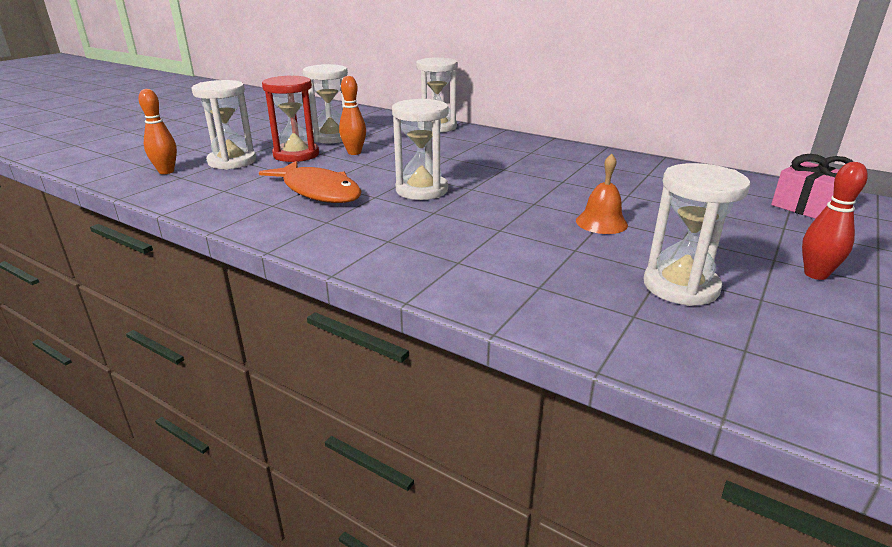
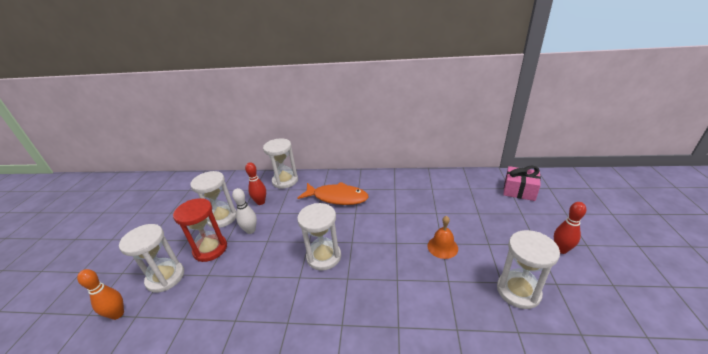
camera: 25 degrees left, 5 degrees up
(318, 191) = (257, 288): orange fish -> orange fish (337, 197)
(354, 152) = (250, 230): orange bowling pin -> white bowling pin
(388, 136) = (260, 202): none -> red bowling pin

